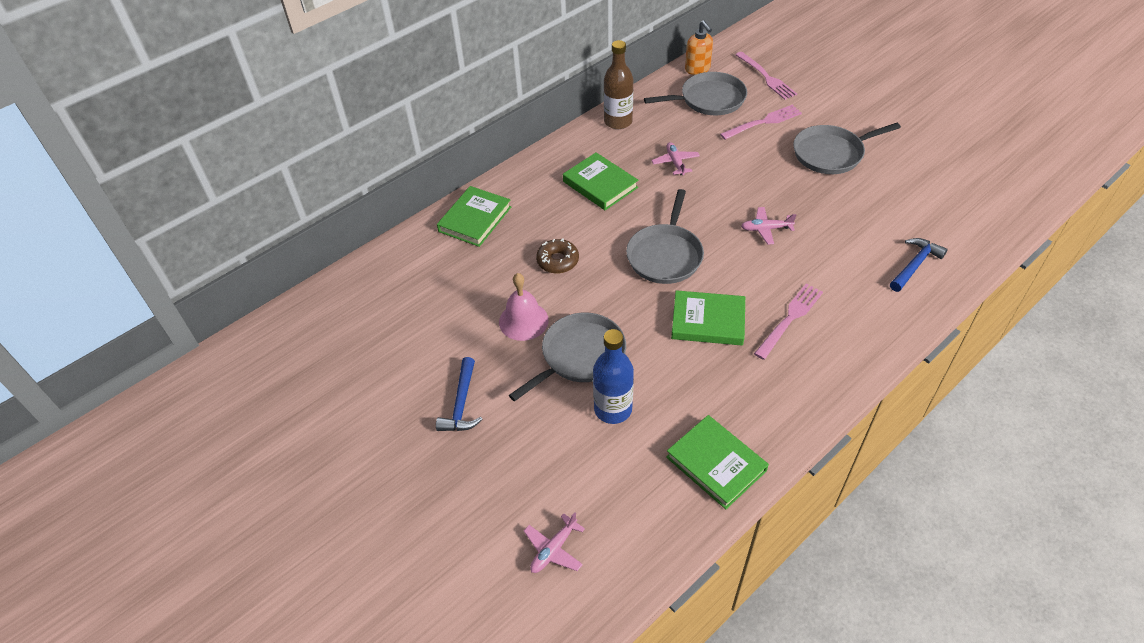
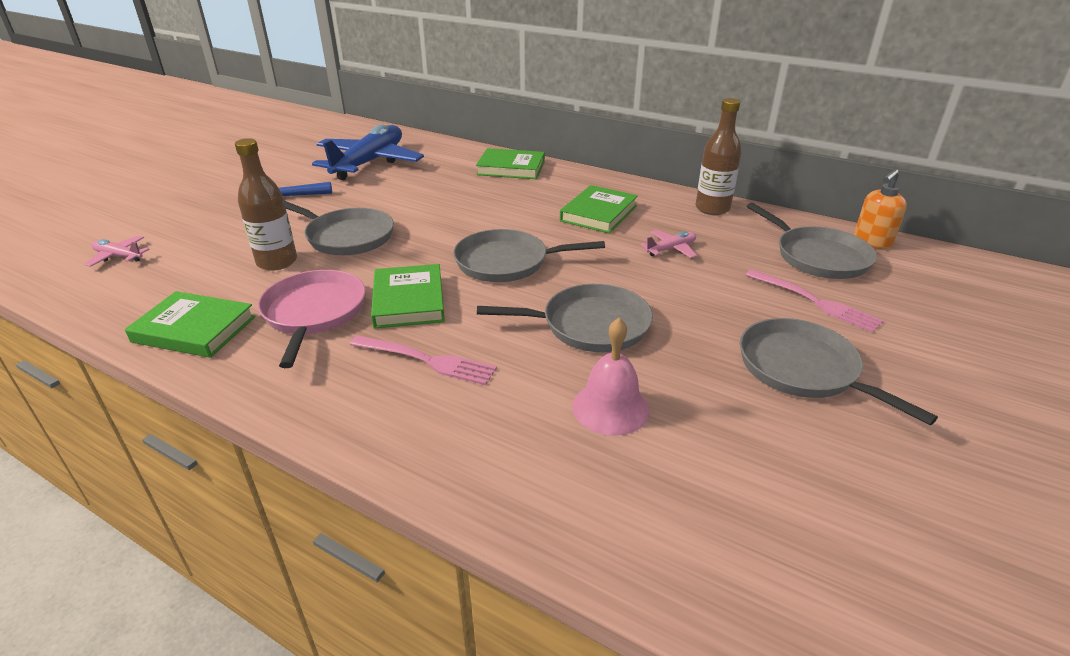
camera: 70 degrees right, 15 degrees down
(398, 328) = (369, 163): none -> blue plane
(523, 321) = (388, 206): pink bell -> pink bell (610, 407)
(557, 261) = (472, 209): brown donut -> none
(613, 409) = (277, 262): blue bottle -> brown bottle
(711, 382) = (314, 313): none -> pink pan
(716, 464) = (194, 329): green book -> green book turned 75 degrees clockwise
(766, 77) = (923, 294): pink fork -> none
(766, 229) = (590, 325): pink plane -> grey pan
(915, 265) = (587, 484): blue hammer -> none

